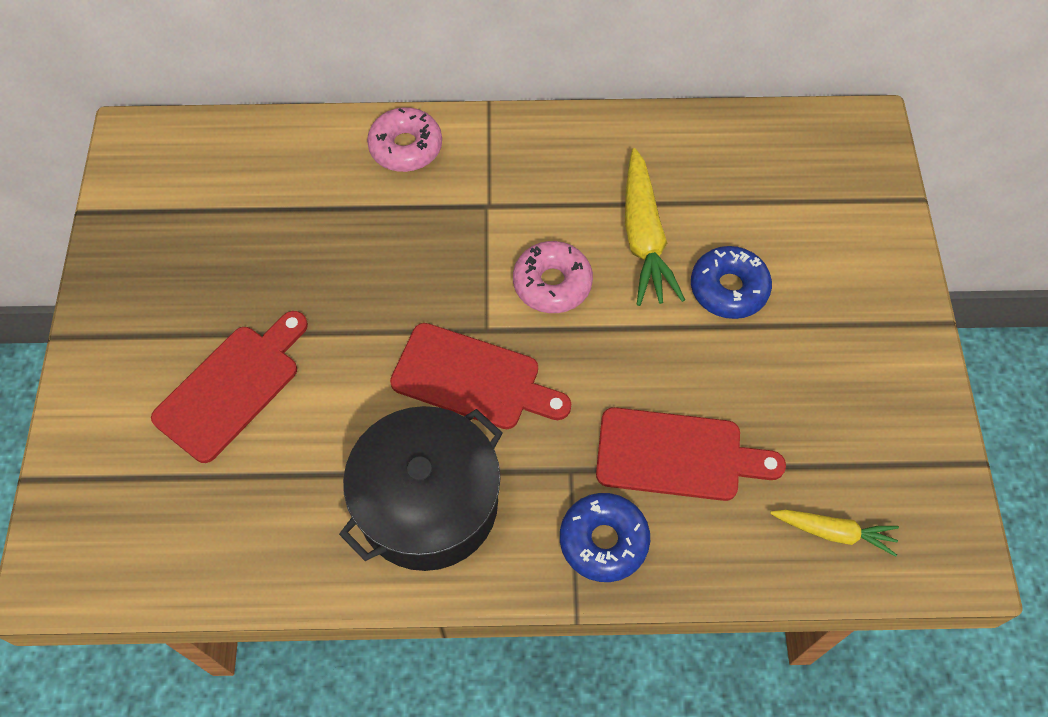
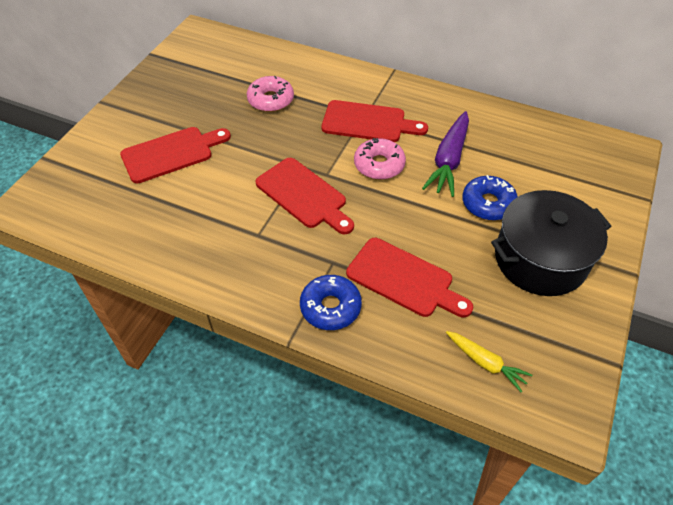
camera: 25 degrees right, 10 degrees down
(406, 147) = (335, 76): pink donut -> pink donut (271, 100)
(428, 503) = (239, 247): black pot -> black pot (540, 259)
(499, 215) = (368, 122): none -> red cutting board
(644, 238) = (448, 160): yellow carrot -> purple carrot

